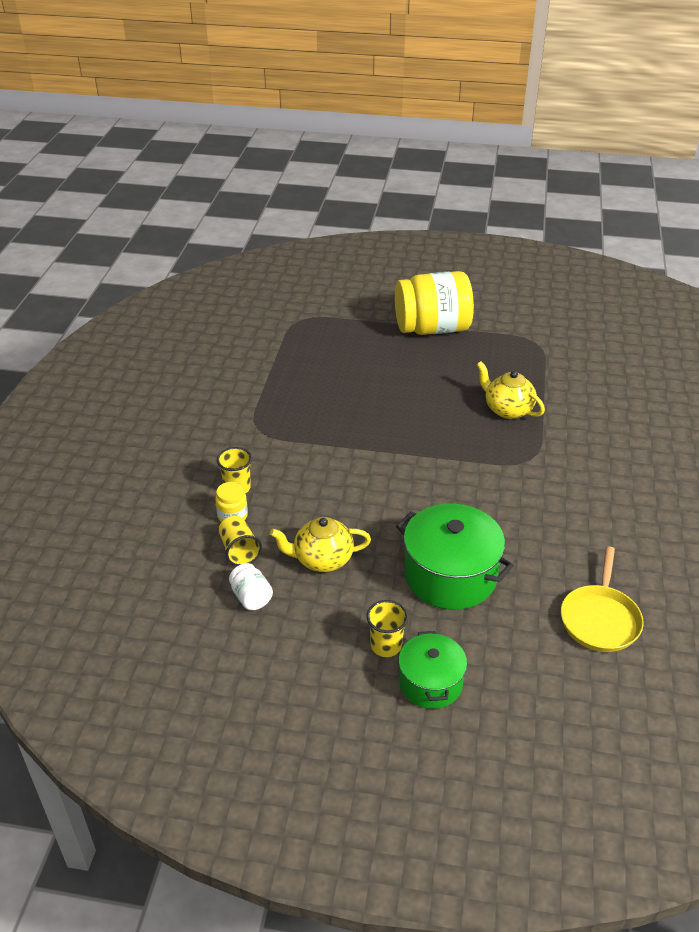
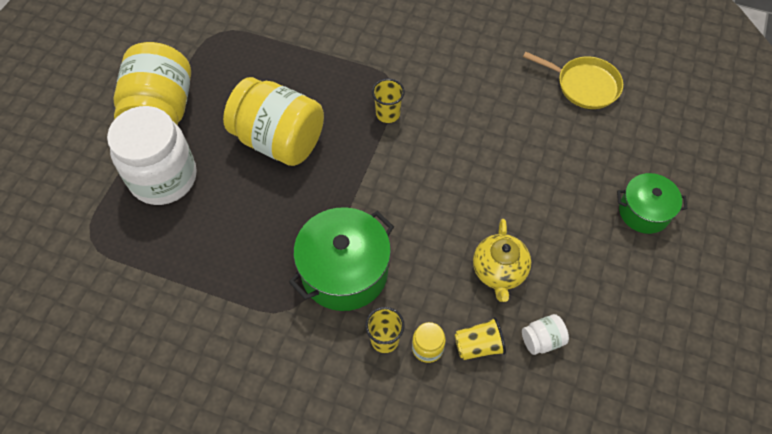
camera: 80 degrees left, 20 degrees up
(366, 342) = (163, 178): none -> white jar
(386, 646) = (605, 236): yellow cup -> yellow cup (388, 114)
(427, 396) = (279, 140): none -> yellow jar
(450, 576) = (529, 173): green pot -> green pot (344, 271)
(507, 409) = (317, 80): yellow teapot -> none

